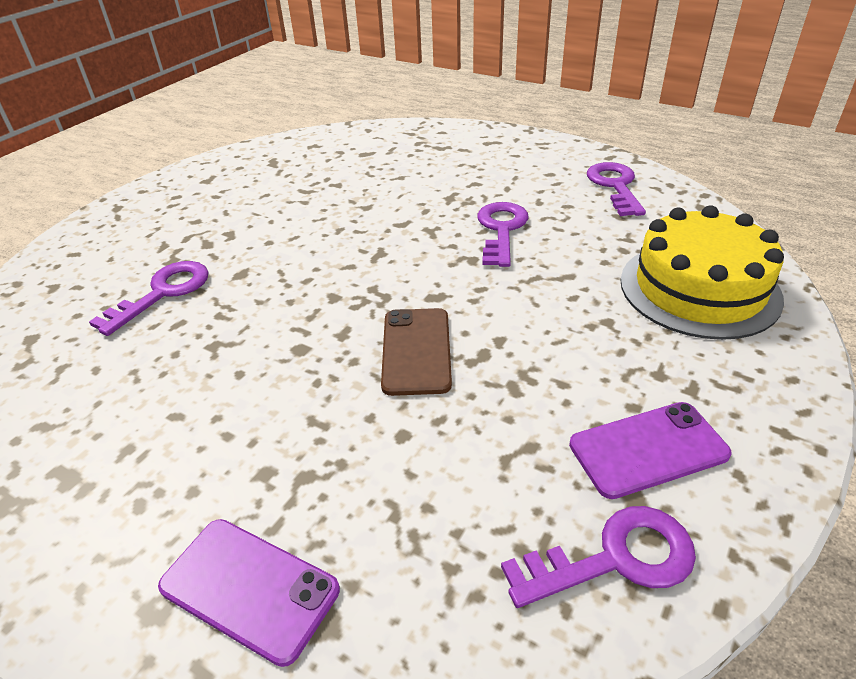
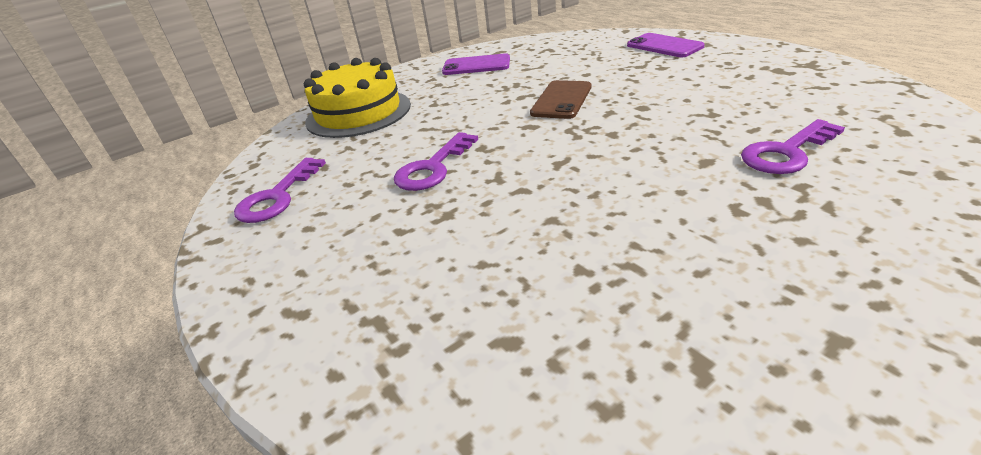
camera: 155 degrees left, 5 degrees down
(615, 558) = (520, 48): purple key -> none

